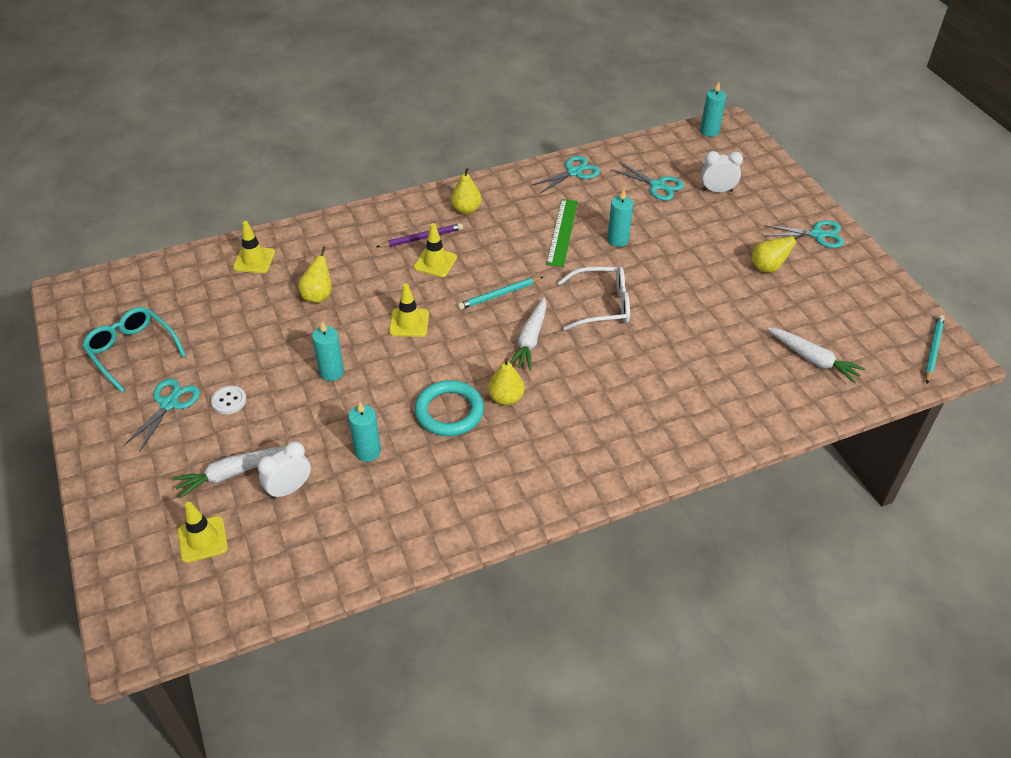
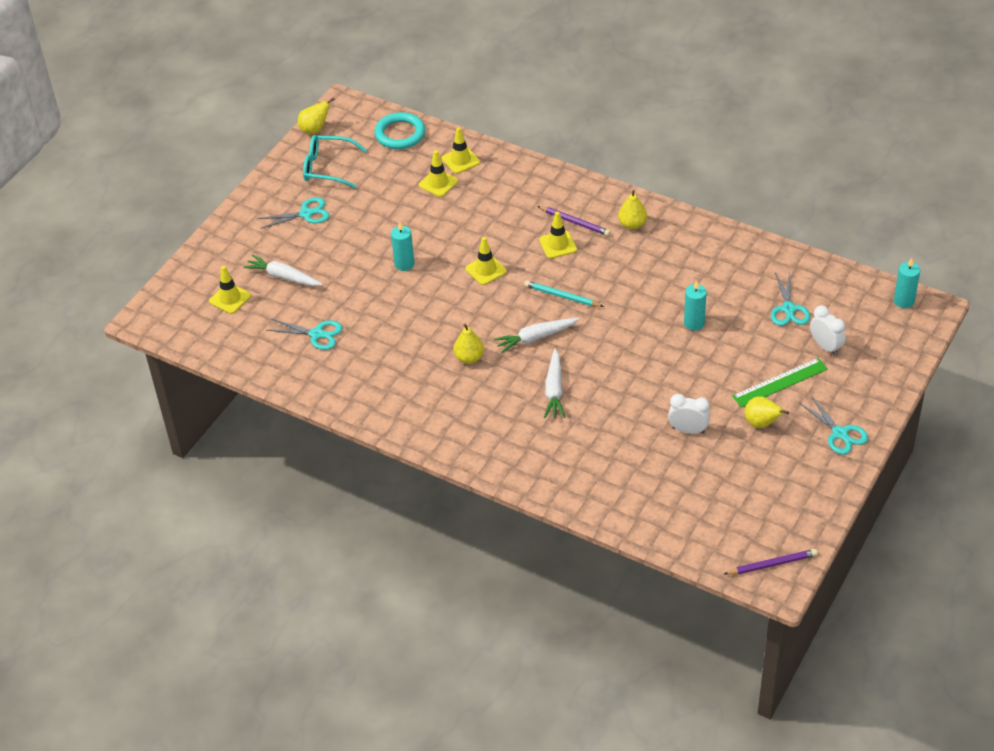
camera: 55 degrees right, 0 degrees up
(132, 351) = (327, 167): turquoise glasses -> turquoise glasses turned 90 degrees counterclockwise
(229, 401) = (334, 236): white button -> none
(261, 290) = (438, 183): none -> yellow traffic cone
(289, 489) = (298, 309): white clock -> white clock (688, 430)
(318, 296) = (462, 212): yellow pear -> yellow pear (315, 130)
(368, 451) = (359, 323): turquoise candle -> none
(449, 411) = (429, 339): turquoise ring -> turquoise ring (400, 134)
(562, 232) = (667, 288): green ruler -> green ruler (780, 382)
(574, 172) = (747, 254): turquoise scissors -> turquoise scissors (317, 334)
(602, 305) = (611, 354): white glasses -> none
(813, 359) = (682, 498): white carrot -> white carrot (554, 390)
(933, 350) = (772, 564): turquoise pencil -> purple pencil

